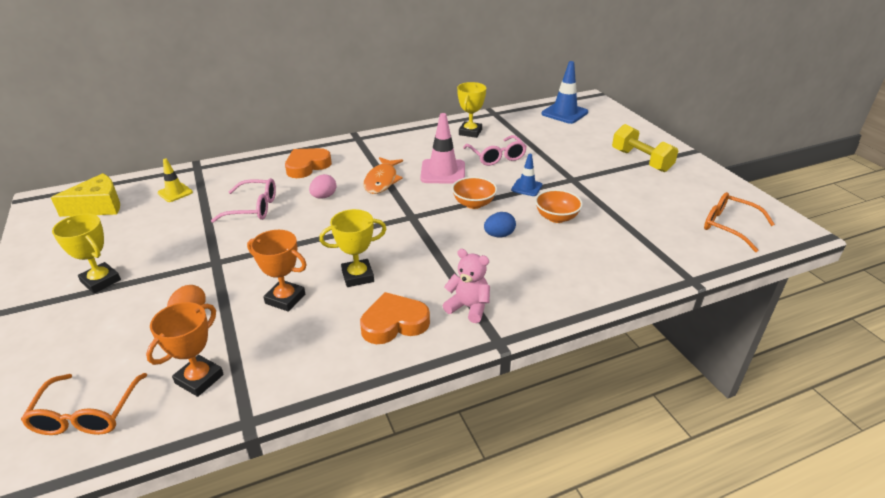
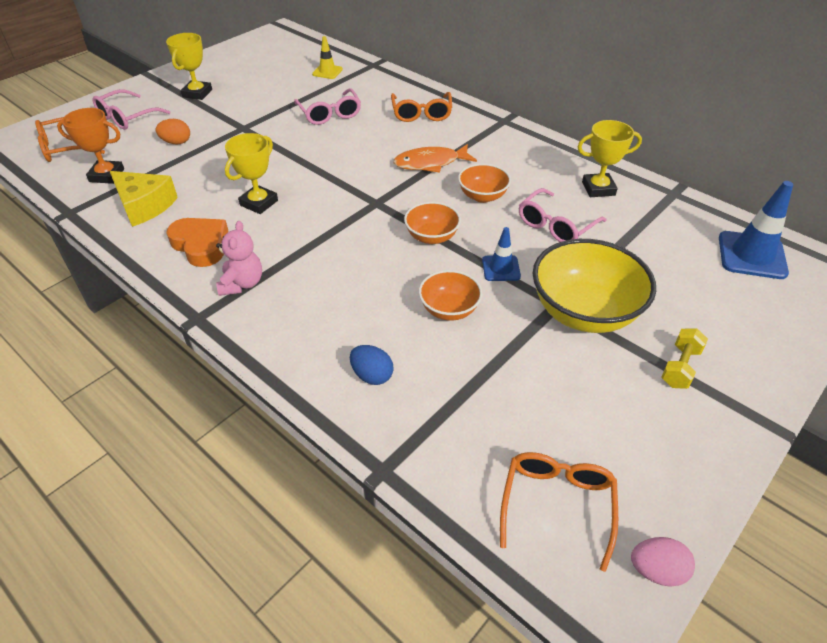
camera: 65 degrees right, 10 degrees up
(82, 345) = (128, 117): none -> pink glasses
(98, 206) = (287, 52): yellow cheese -> yellow cheese (144, 206)
(285, 299) = (210, 177): orange trophy -> none
(307, 166) = (421, 113): orange heart -> orange glasses
(324, 196) = (374, 141): pink egg -> pink egg (656, 570)
(357, 276) = (259, 203): yellow trophy -> yellow trophy turned 75 degrees clockwise
(443, 172) = (482, 196): pink traffic cone -> orange bowl
(499, 235) = (380, 272): blue egg -> blue egg (372, 375)
(584, 173) = (584, 312): none -> yellow bowl
(641, 160) = (680, 367): yellow dumbbell -> yellow dumbbell, size x0.61

